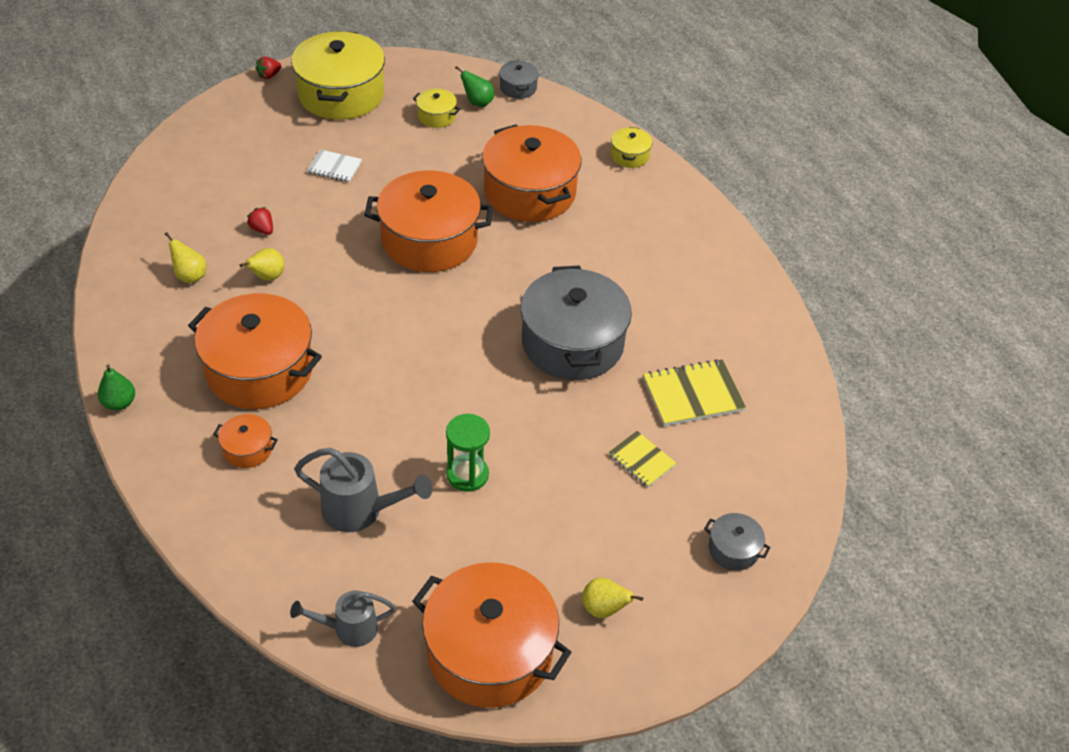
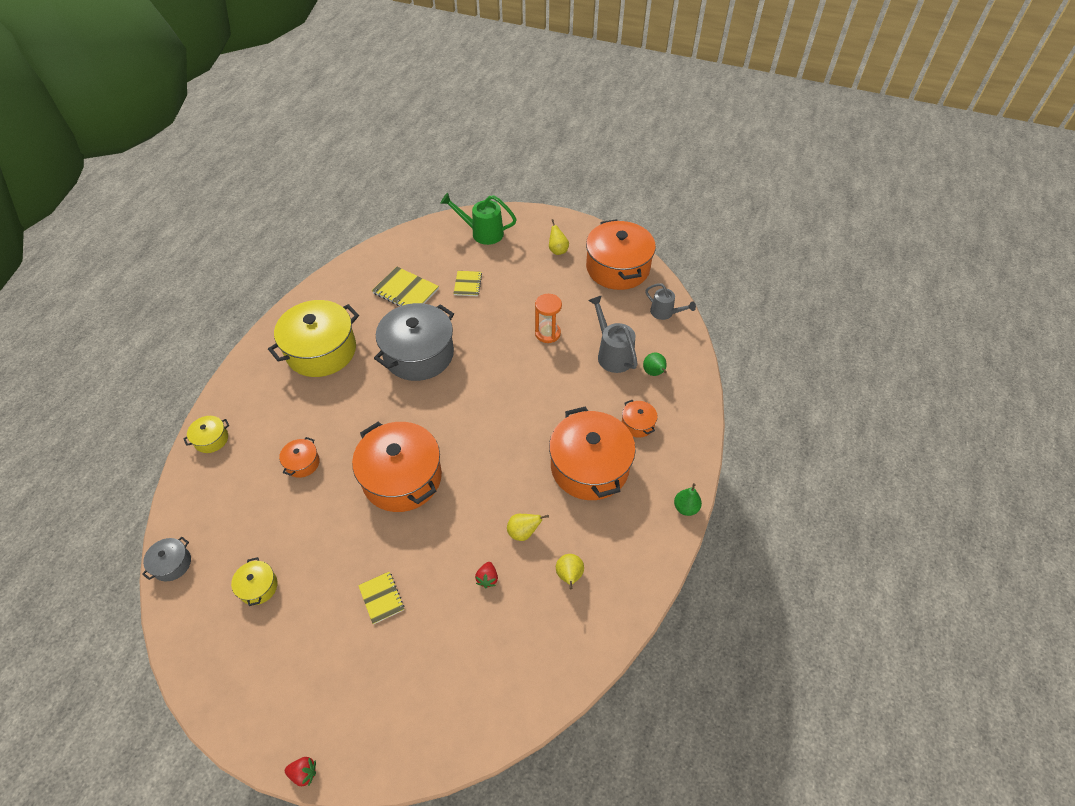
camera: 130 degrees left, 5 degrees up
(334, 167) = (381, 598): white notebook -> yellow notebook
(341, 94) = (284, 683): yellow pot -> yellow pot (321, 351)
(467, 475) = (547, 333): green hourglass -> orange hourglass
(477, 103) = (216, 574): green pear -> green pear (654, 373)
(529, 192) = (302, 463): orange pot -> orange pot, size x0.44
(733, 549) = (482, 233): grey pot -> green watering can

